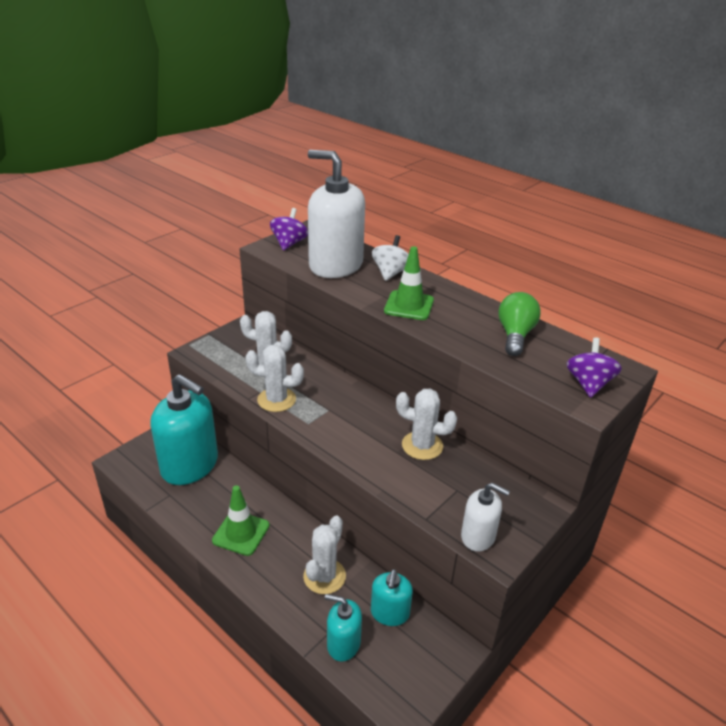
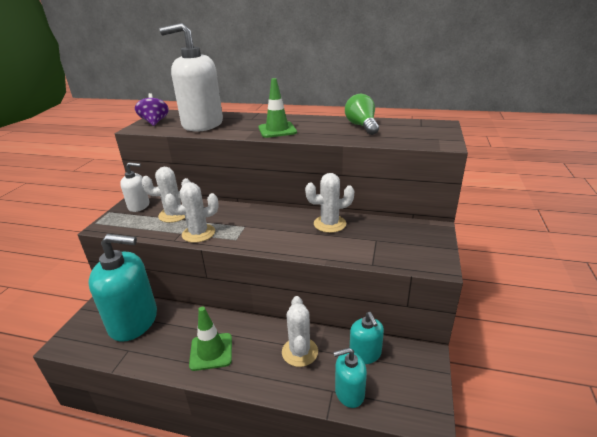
camera: 25 degrees left, 5 degrees down
(390, 273) = (246, 119): white spinning top -> none
(478, 536) = (415, 260): white soap dispenser -> white soap dispenser (139, 206)
(588, 384) = (432, 135): purple spinning top -> none

